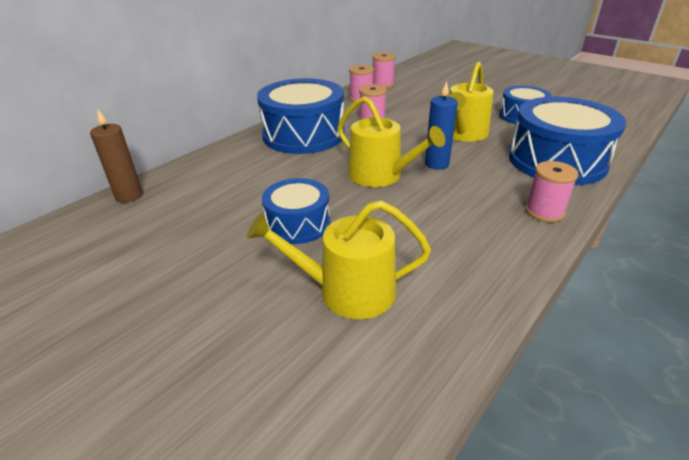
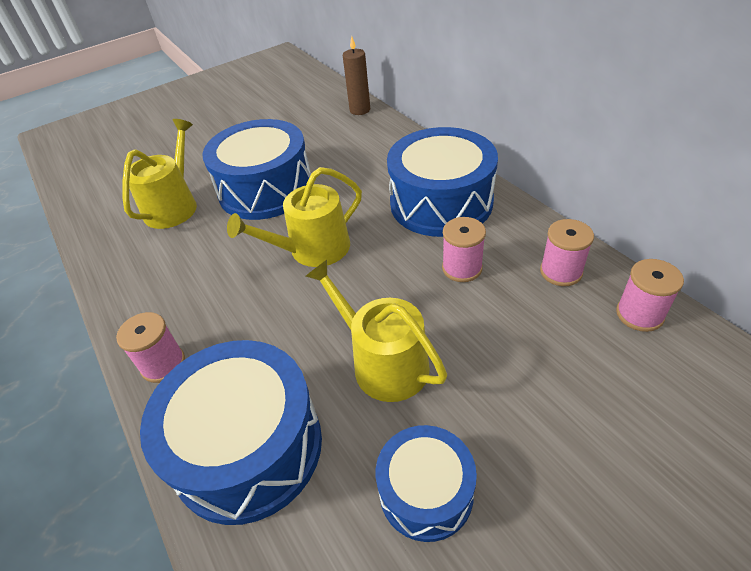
camera: 110 degrees right, 10 degrees up
(298, 224) = (266, 189): blue drum -> blue drum, size x1.74
(436, 164) = (312, 303): blue candle -> none

